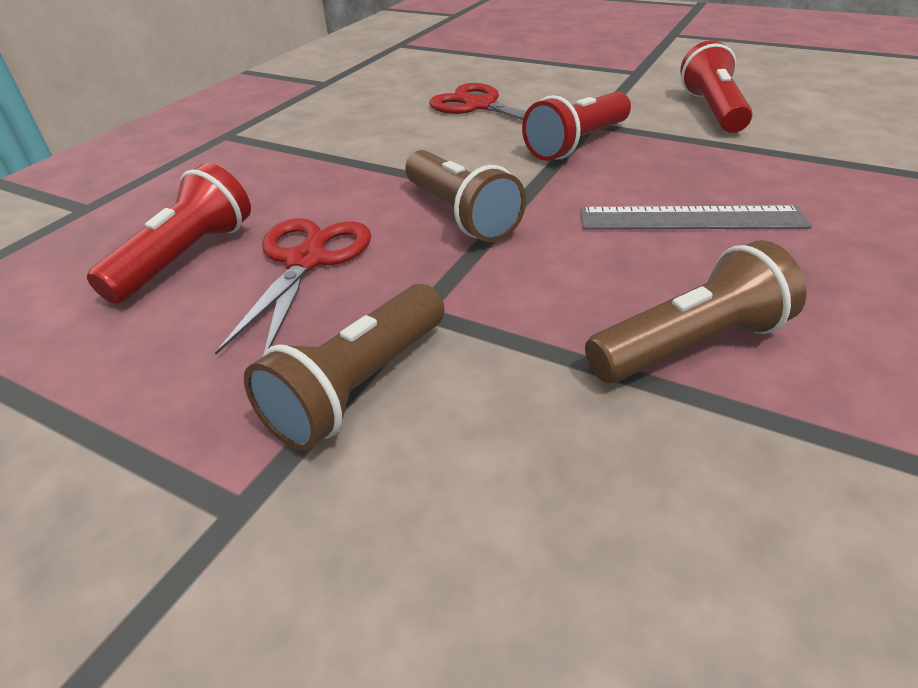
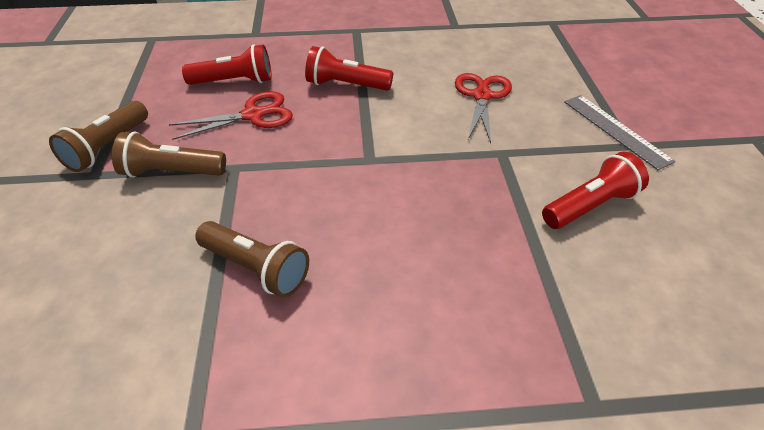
camera: 55 degrees right, 5 degrees up
(460, 215) = (331, 144): brown flashlight -> brown flashlight (107, 147)
(577, 144) = (462, 156): red flashlight -> red flashlight (346, 85)
(691, 218) = (395, 237): grey ruler -> grey ruler (616, 130)

